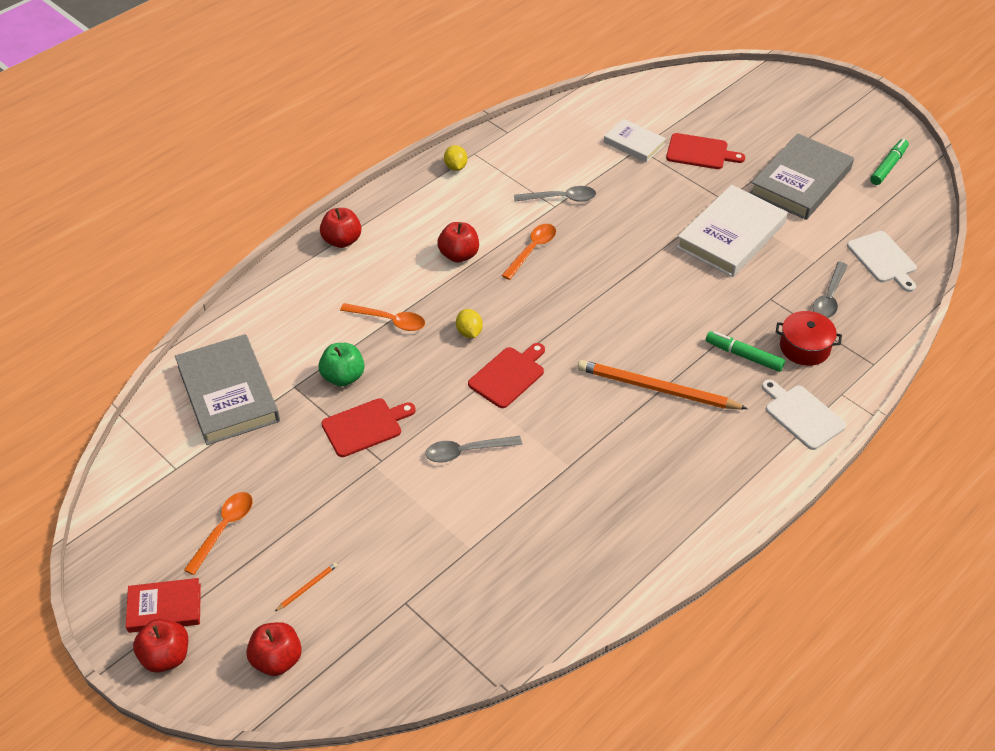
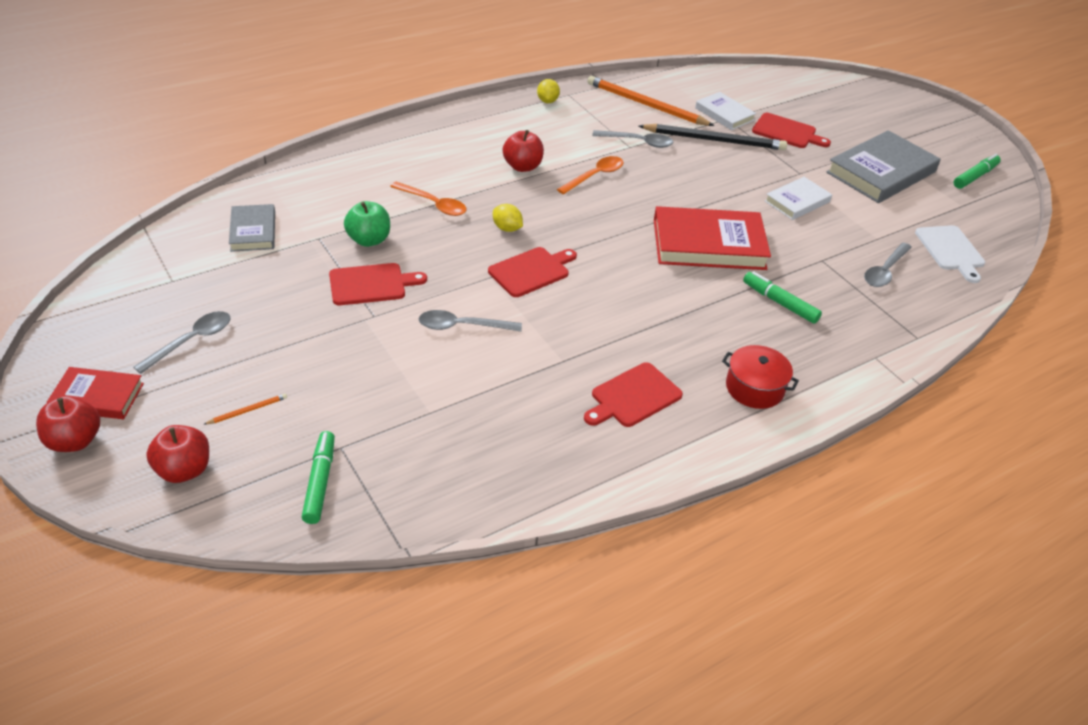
camera: 10 degrees right, 5 degrees down
(224, 529) = (192, 341): orange spoon -> grey spoon
(228, 394) = (253, 231): grey book -> grey book, size x0.56
(342, 241) = (417, 135): red apple -> none
(400, 640) = (320, 482): none -> green marker
(469, 332) = (507, 228): yellow lemon -> yellow lemon turned 45 degrees counterclockwise
(634, 179) = (714, 140): none -> black pencil
(642, 487) = (633, 396): none -> red cutting board
(657, 389) = (679, 313): orange pencil -> orange pencil (646, 105)
(662, 305) = (708, 244): none -> red book
(731, 235) = (797, 201): white book -> white book, size x0.56
(802, 415) = (827, 367): white cutting board -> none
(804, 347) = (846, 308): red pot -> red pot (754, 388)

